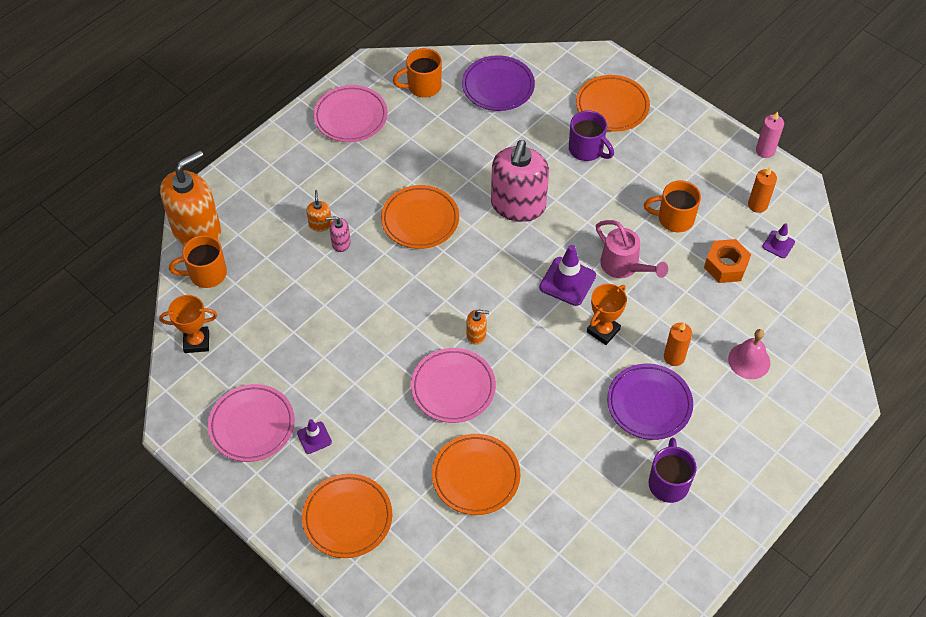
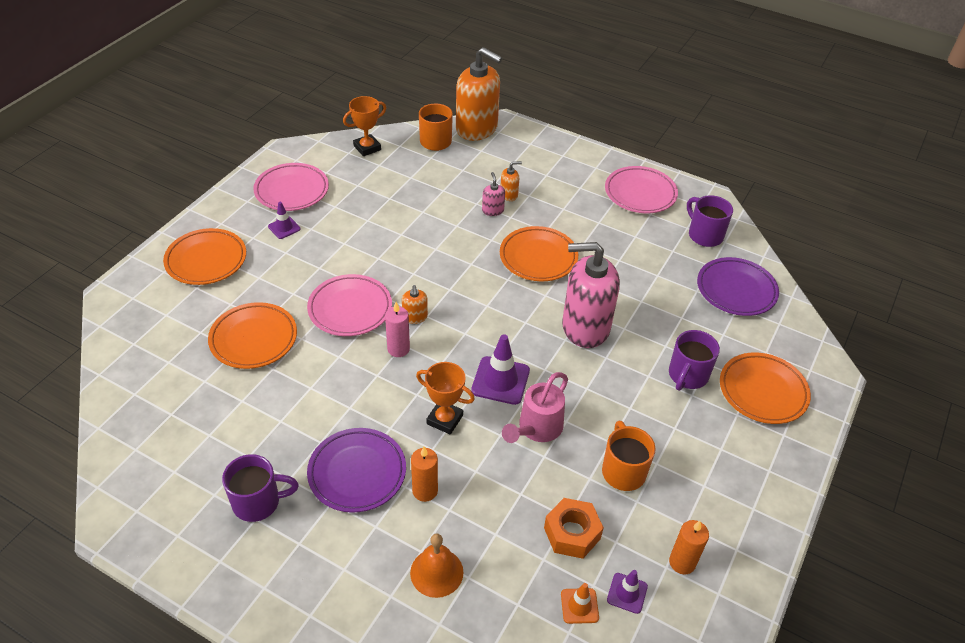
camera: 75 degrees right, 10 degrees down
(196, 342) = (367, 148): orange trophy -> orange trophy turned 75 degrees clockwise
(423, 86) = (704, 235): orange mug -> purple mug
(749, 361) = (436, 572): pink bell -> orange bell
(765, 151) = (777, 564): pink candle -> pink candle (398, 349)
(785, 275) = (579, 606): none -> orange traffic cone

